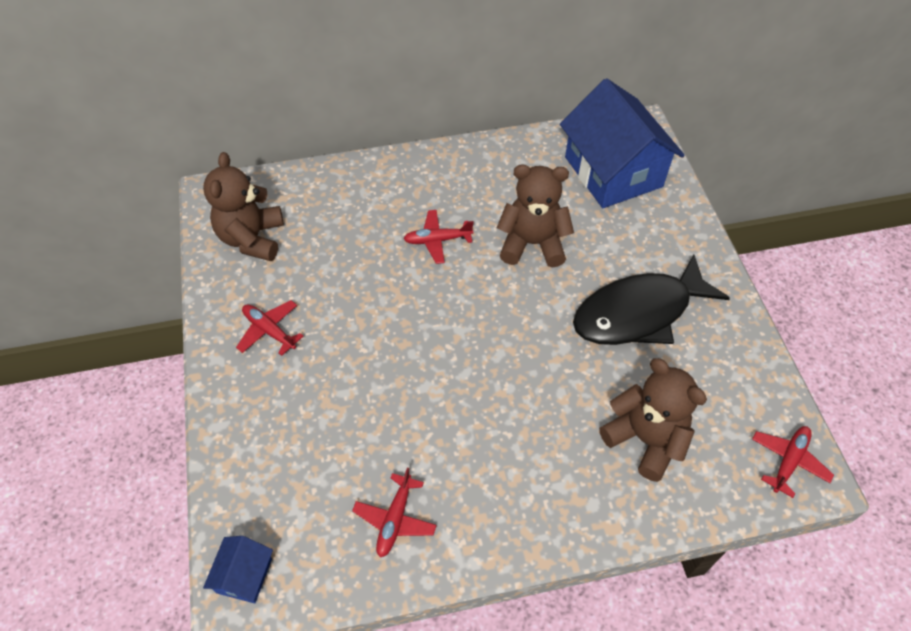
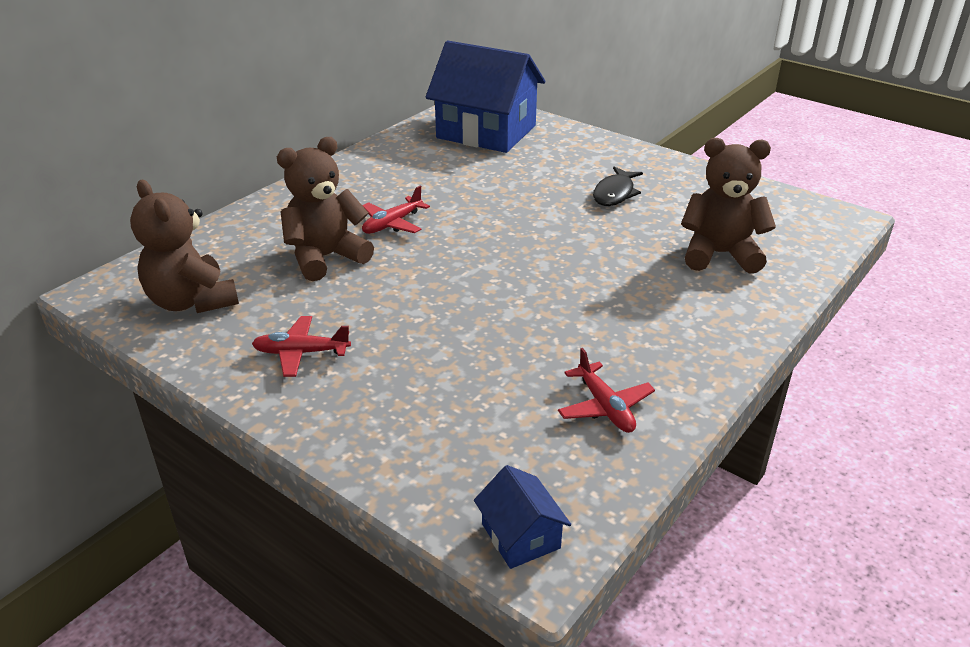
camera: 40 degrees left, 20 degrees down
(532, 244) = (479, 192): brown teddy bear -> brown teddy bear (326, 257)
(638, 313) = (615, 193): black fish -> black fish, size x0.51
(788, 461) = (820, 218): red plane -> none

